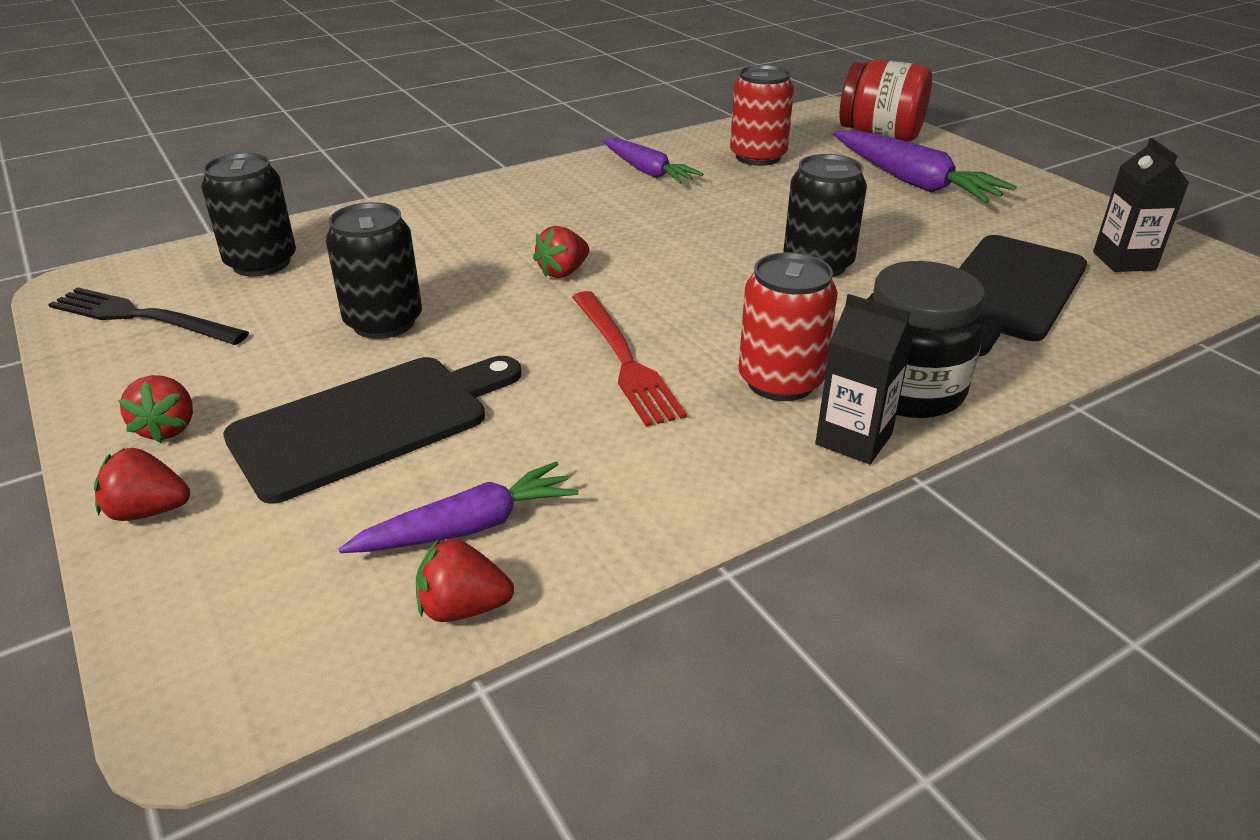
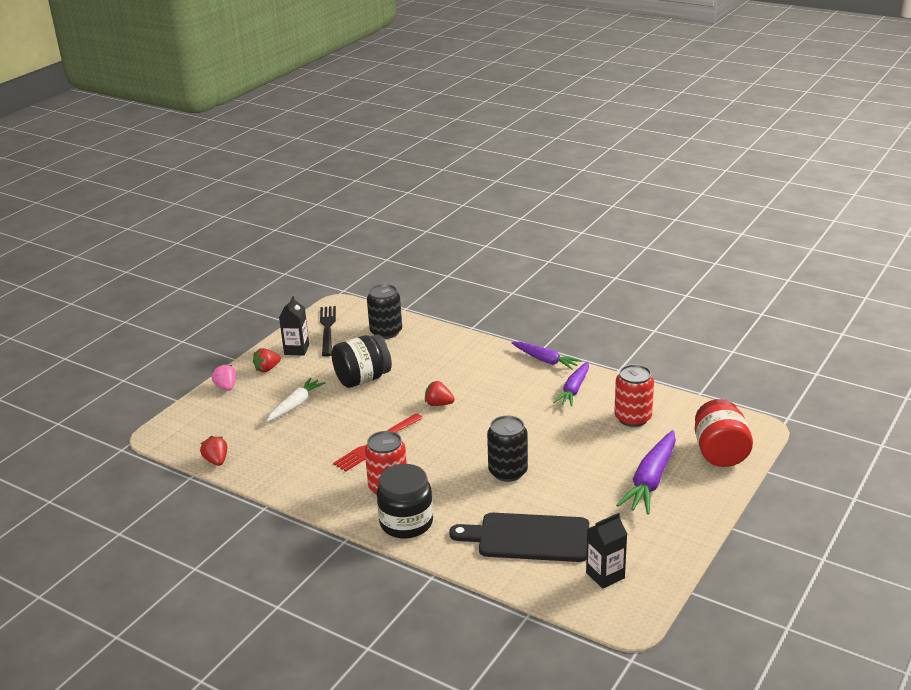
camera: 65 degrees right, 5 degrees down
(148, 511) = (226, 387): red strawberry -> pink strawberry
(370, 423) = (295, 405): black cutting board -> white carrot
(384, 322) = (362, 379): black can -> black jar
(468, 527) = (253, 447): purple carrot -> purple carrot (545, 360)
(853, 439) = (357, 516): black carton -> black carton (296, 349)

